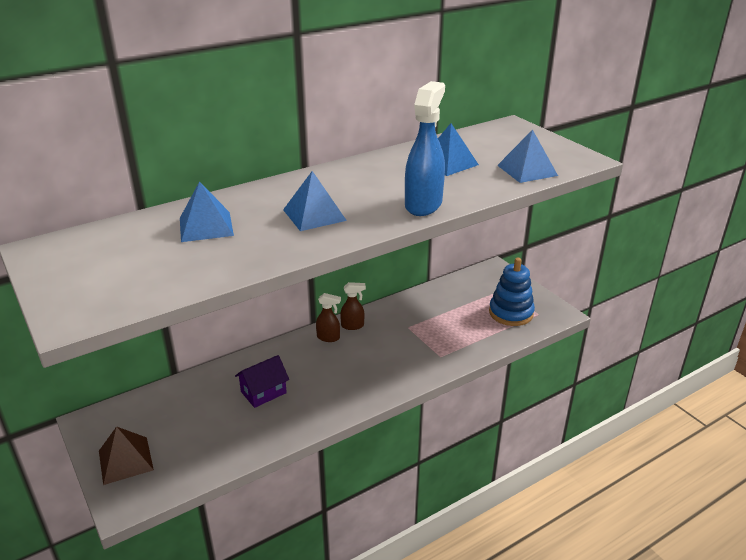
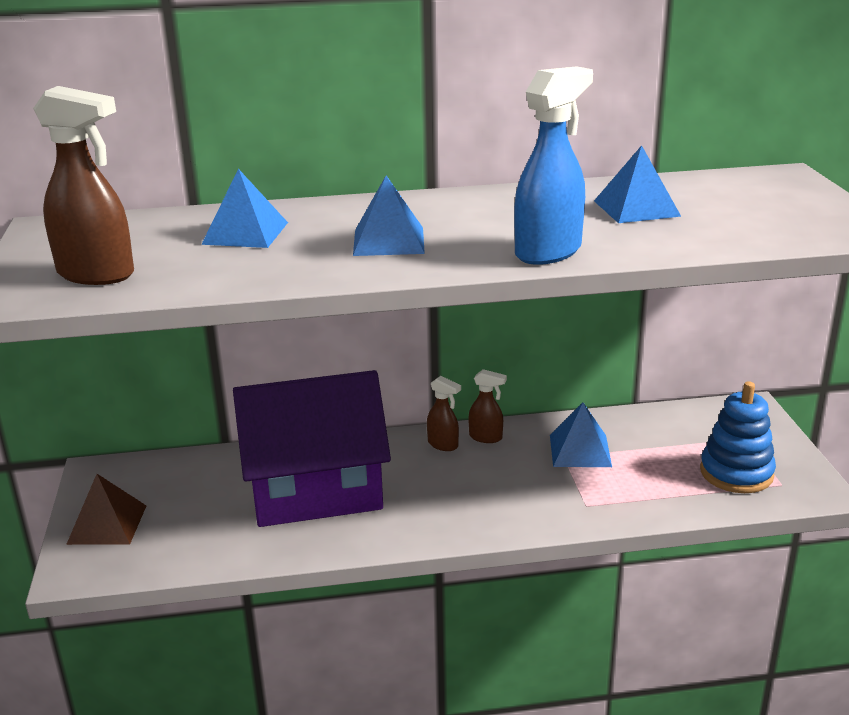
camera: 25 degrees right, 5 degrees down
(122, 283) = (97, 274): none -> brown spray bottle
(263, 392) = (315, 490): purple house -> purple house, size x2.36
(527, 170) = (751, 233): blue pyramid -> blue pyramid (580, 450)

